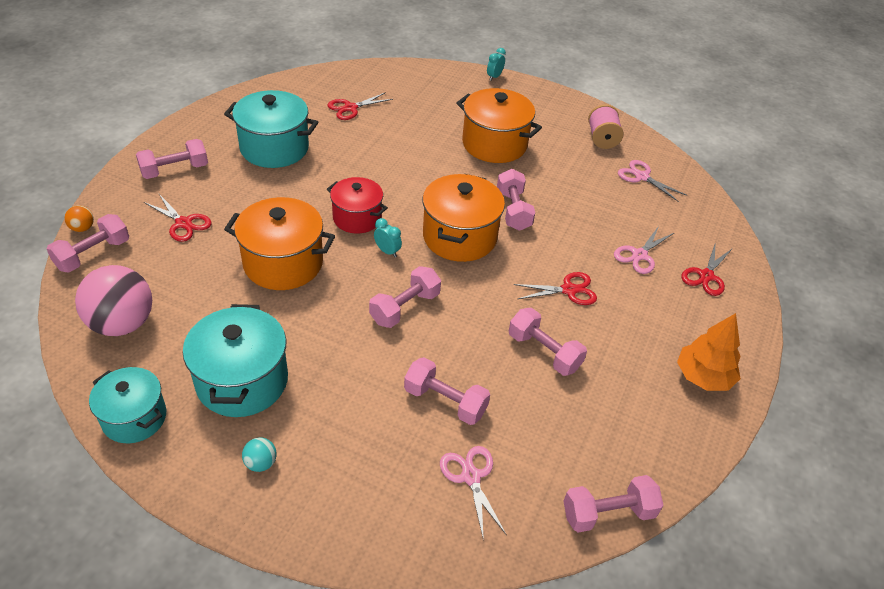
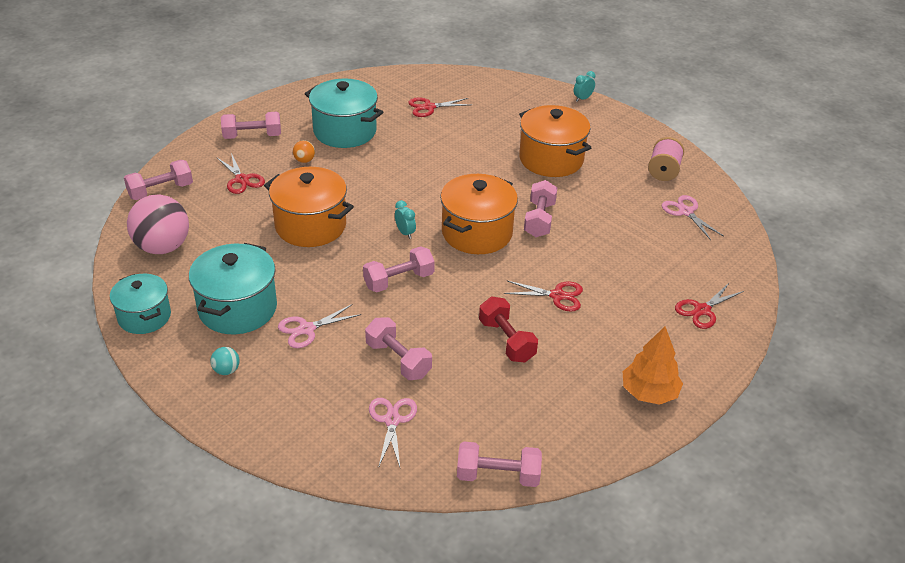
camera: 20 degrees right, 5 degrees down
(82, 228) = (160, 169): orange ball -> orange ball (304, 160)
(357, 218) = (391, 201): red pot -> none
(544, 352) = (506, 341): pink dumbbell -> red dumbbell
(639, 255) = (644, 280): pink scissors -> pink scissors (307, 329)

